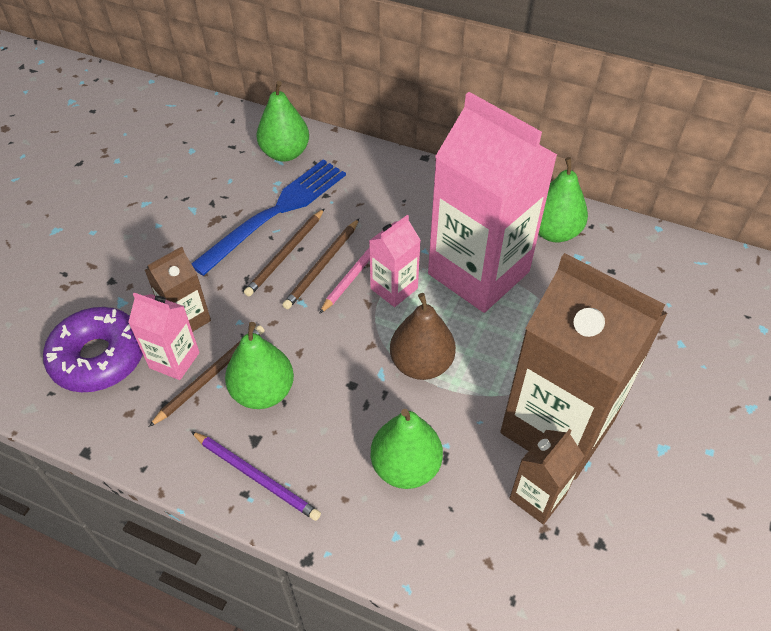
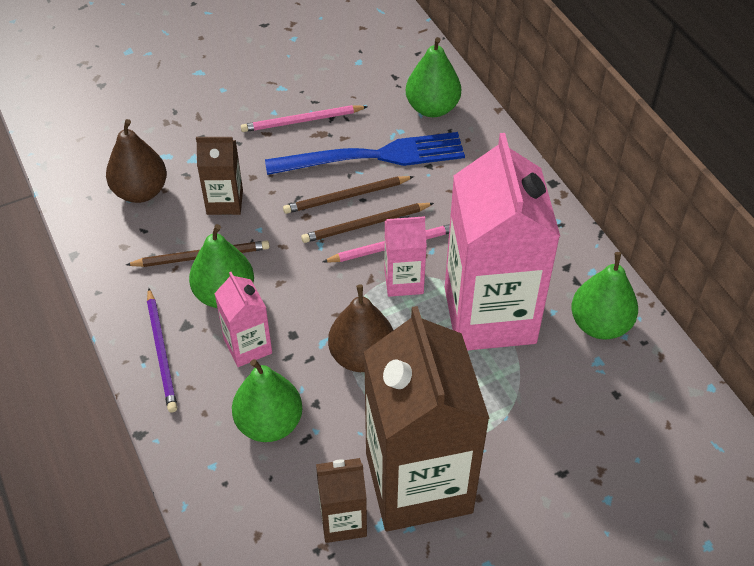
camera: 40 degrees right, 0 degrees up
(99, 357) = (141, 192): purple donut -> brown pear
(174, 360) = (187, 228): pink carton -> pink carton (248, 346)
(189, 218) = (302, 121): none -> pink pencil

